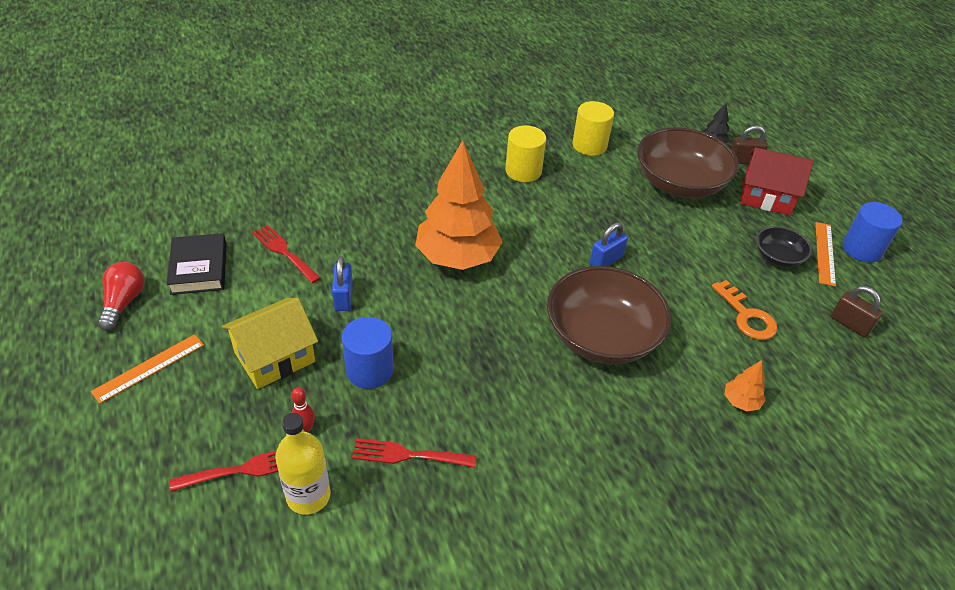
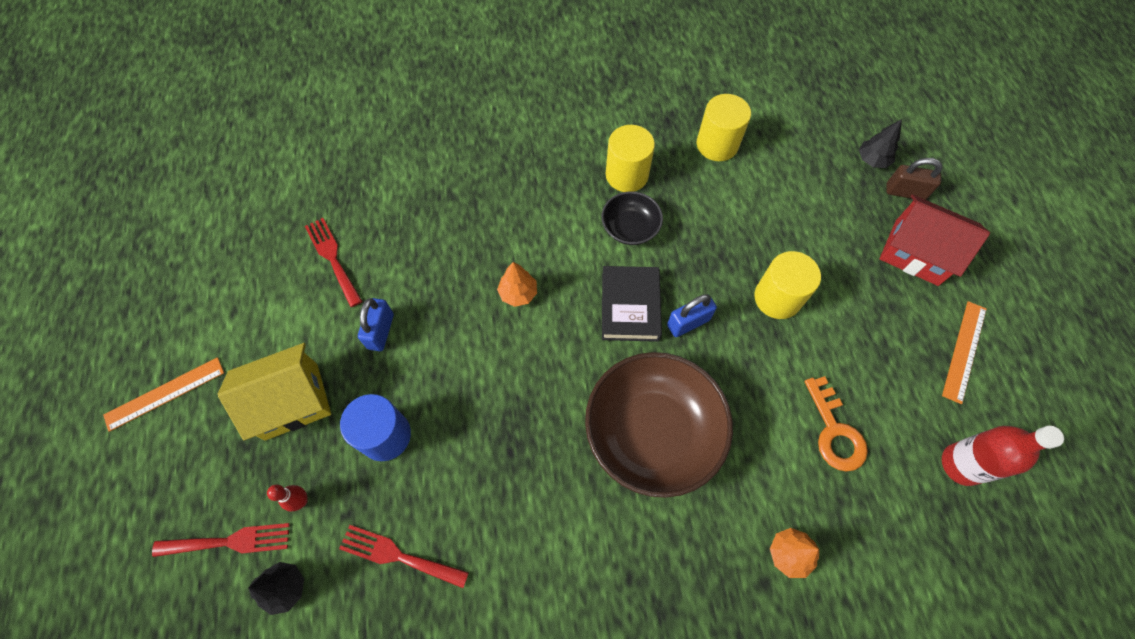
camera: 15 degrees right, 20 degrees up
(124, 303) = (157, 303): red light bulb -> none
(199, 268) = (240, 268): black book -> black book (630, 306)
(308, 496) = (285, 588): yellow bottle -> black tree
(457, 257) = (518, 293): orange tree -> orange tree, size x0.41
(671, 236) = (777, 298): none -> yellow cylinder
(679, 183) = (811, 218): brown bowl -> none
(778, 257) = (901, 348): black bowl -> black bowl (630, 228)
(850, 324) = (961, 464): brown padlock -> red bottle
(862, 249) = (1015, 352): blue cylinder -> none

